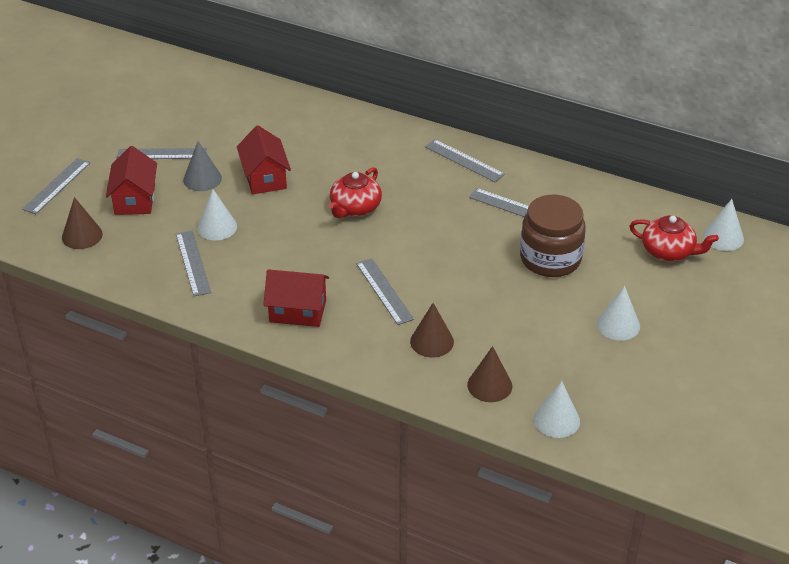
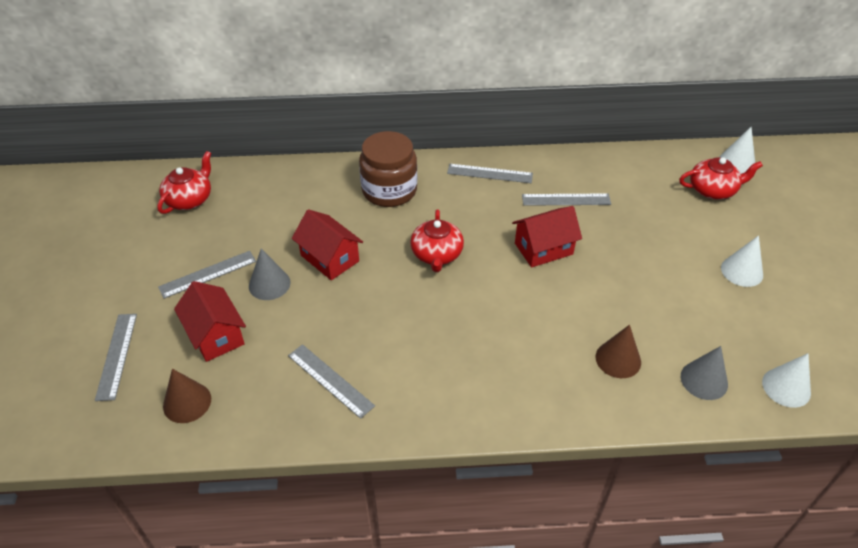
camera: 30 degrees left, 5 degrees up
(191, 91) = (189, 199): none -> red teapot
(217, 227) = (324, 329): white cone -> none
(298, 311) = (475, 385): red house -> red house (543, 249)
(384, 291) = (533, 327): grey ruler -> none
(489, 385) = (704, 380): brown cone -> grey cone
(550, 259) = (636, 234): brown jar -> brown jar (389, 190)

